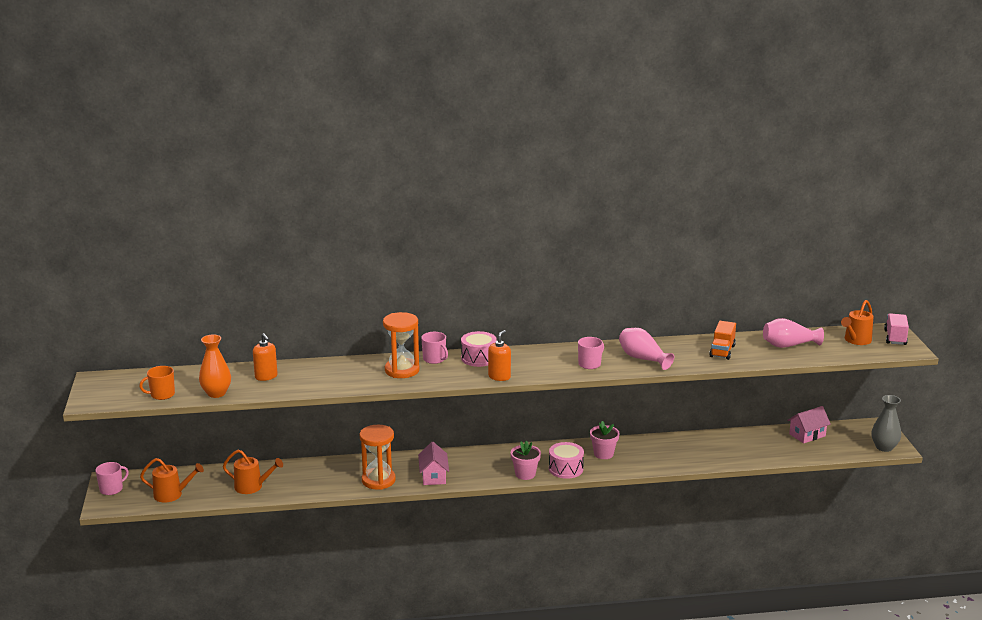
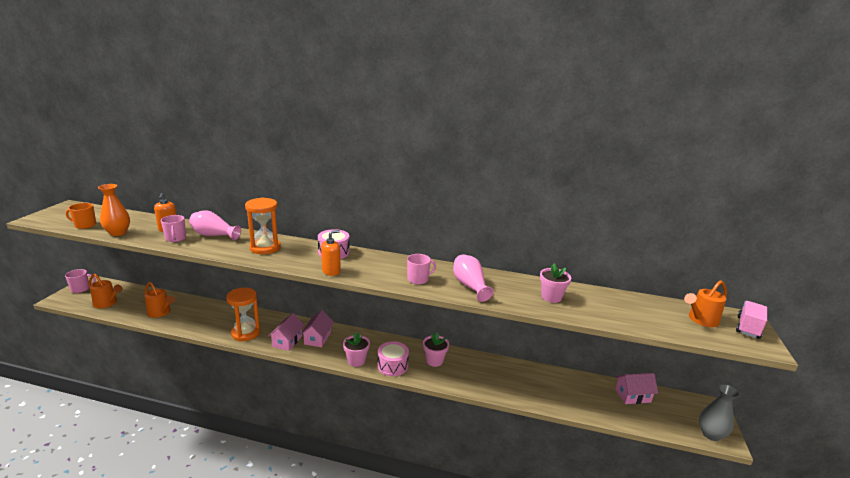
camera: 20 degrees right, 0 degrees up
(434, 359) = (300, 245): pink mug -> pink mug (175, 238)
(463, 465) = (317, 338): none -> pink house
(722, 351) = (551, 297): orange truck -> pink flower pot
(789, 345) = (623, 308): pink vase -> pink vase (214, 235)

